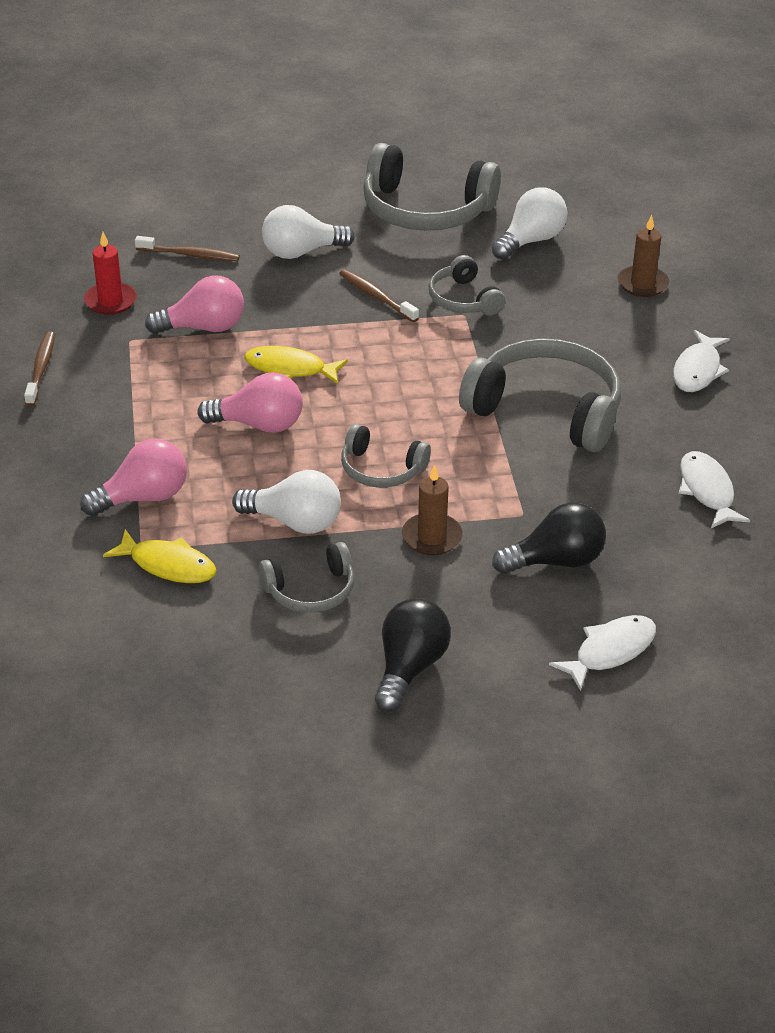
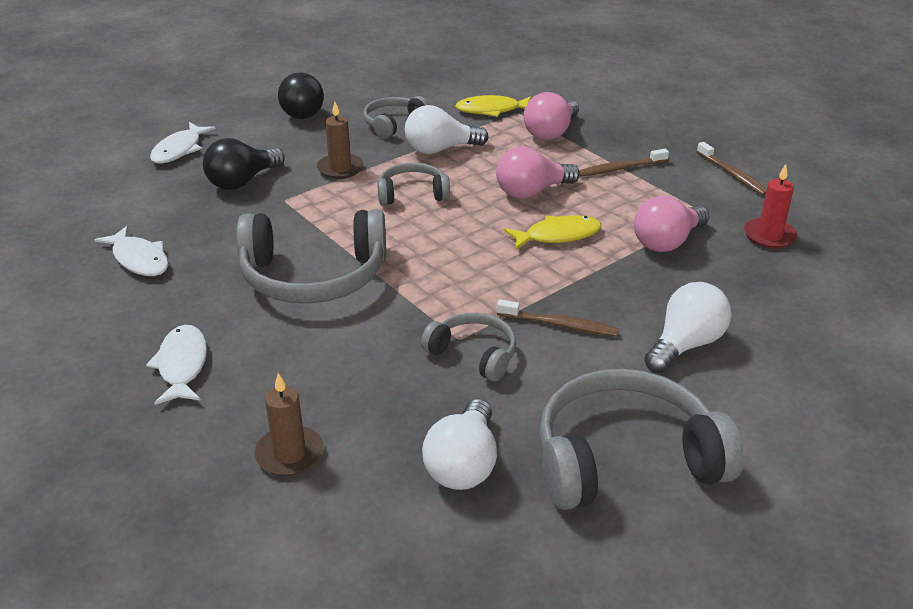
camera: 150 degrees right, 5 degrees down
(190, 255) = (776, 300): brown toothbrush -> brown toothbrush (620, 169)

